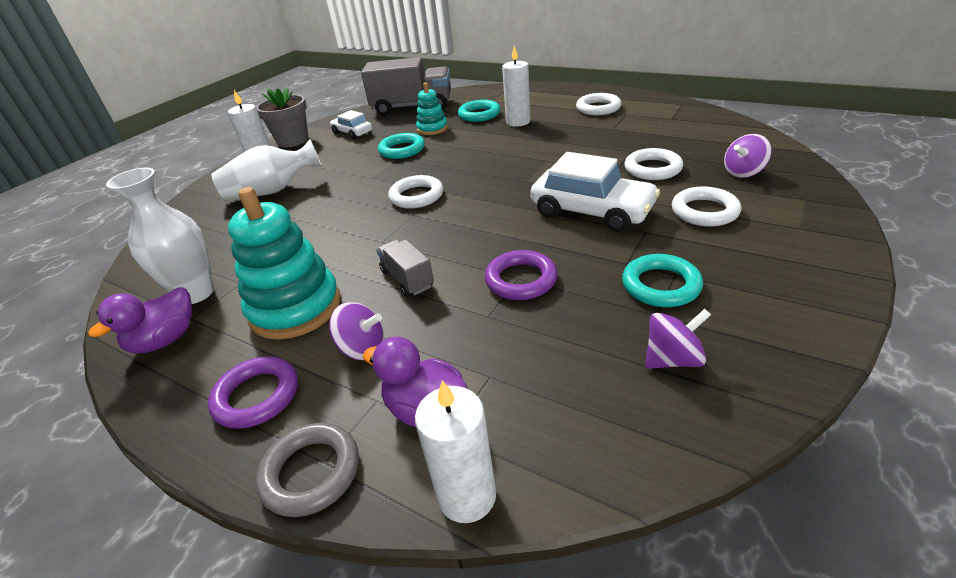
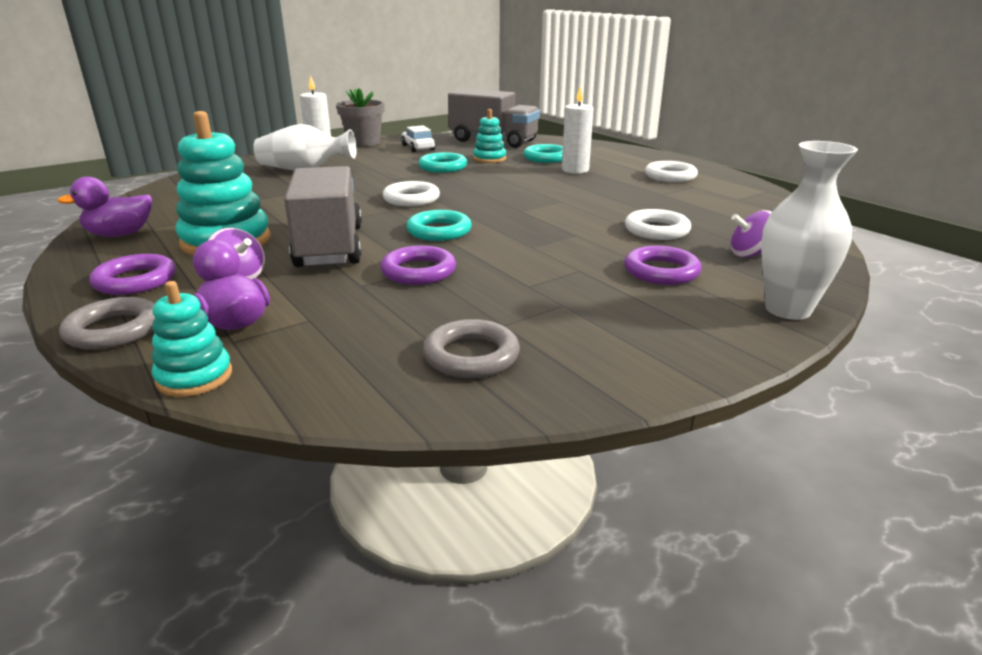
camera: 20 degrees right, 10 degrees down
(196, 293) = (173, 215): white vase -> white vase (787, 309)
(407, 279) = (330, 247): grey truck -> grey truck, size x2.03
(467, 495) = (194, 377): white candle -> turquoise stacking toy
(591, 211) = (549, 244): white car -> none
(660, 285) = (536, 308): turquoise ring -> turquoise ring (439, 231)
(672, 359) = (471, 355): purple spinning top -> grey ring
(704, 211) = (661, 271): white ring -> purple ring

